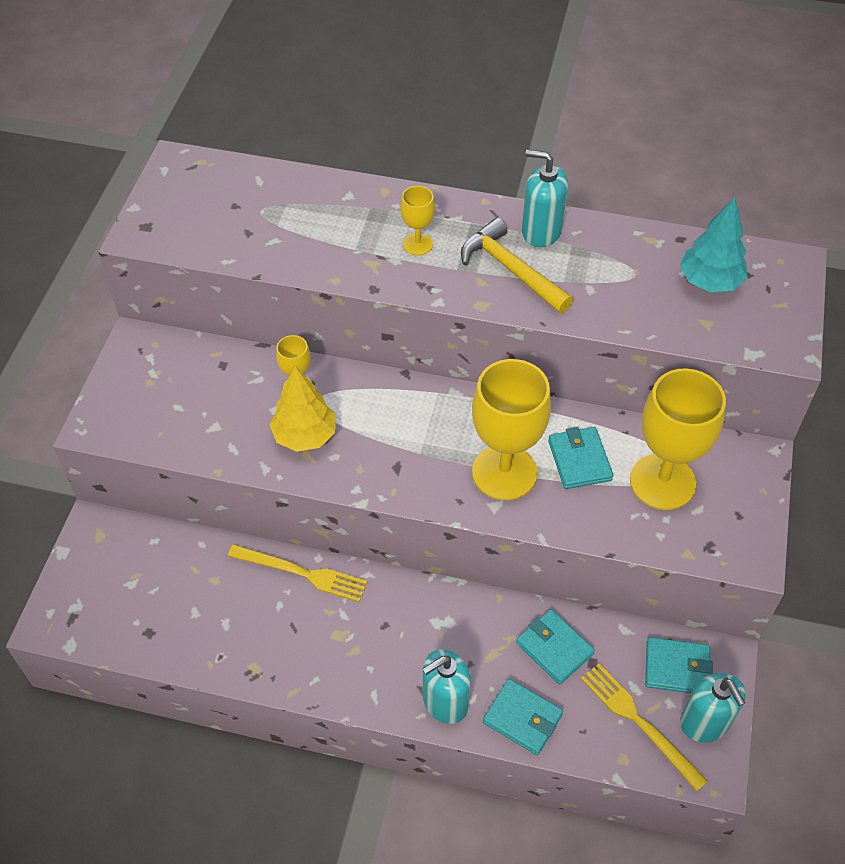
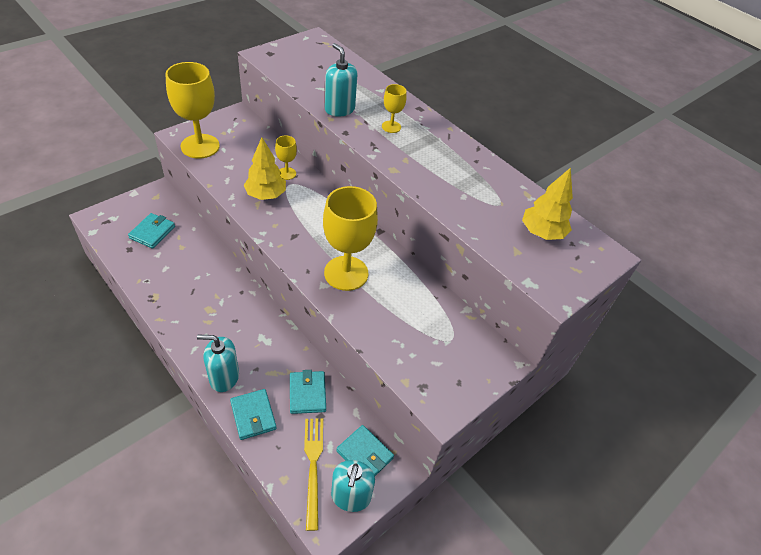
camera: 30 degrees right, 5 degrees down
(302, 573) = (223, 270): yellow fork -> none
(511, 269) = (428, 163): yellow hammer -> none
(541, 231) = (466, 156): turquoise soap dispenser -> turquoise soap dispenser (339, 109)
(579, 460) = (394, 294): turquoise wallet -> turquoise wallet (152, 232)
(662, 482) = (430, 335): yellow goblet -> yellow goblet (200, 146)
(709, 281) = (542, 233): turquoise tree -> yellow tree

